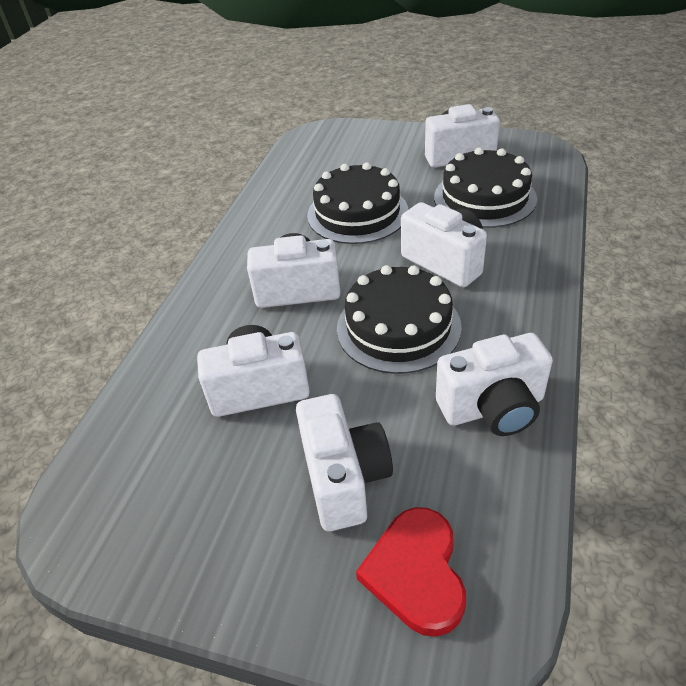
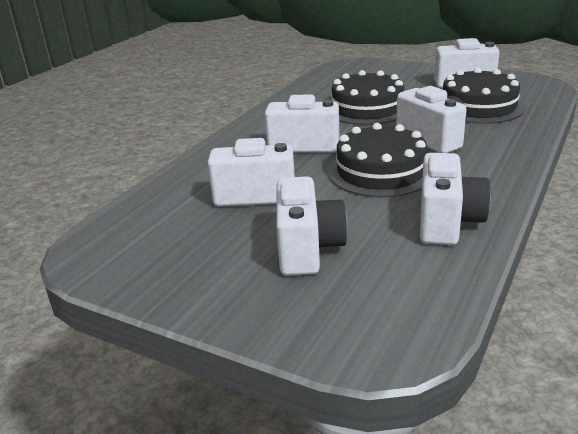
camera: 10 degrees right, 15 degrees down
(416, 572) = (350, 307): red heart -> none
(493, 408) = (447, 222): white camera -> white camera turned 75 degrees counterclockwise

